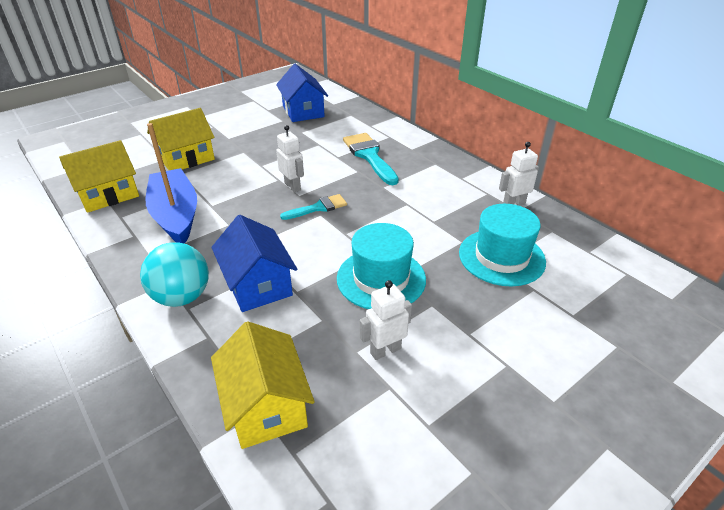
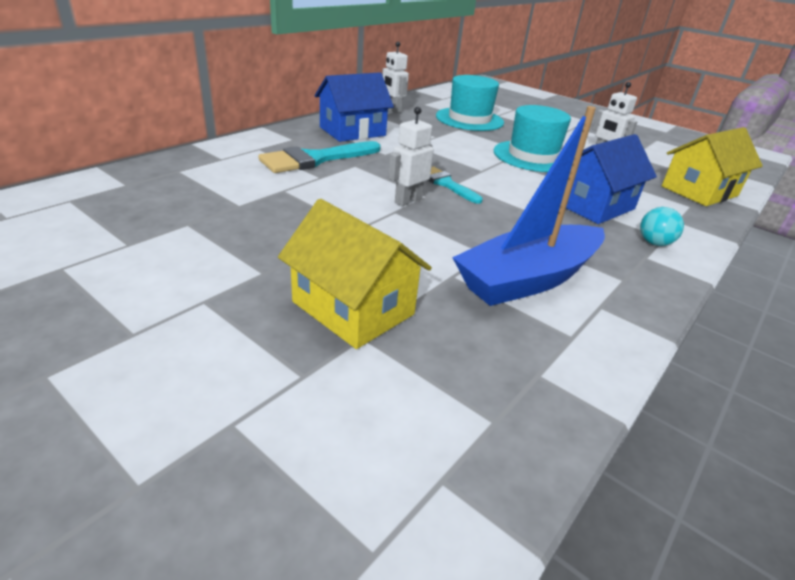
camera: 105 degrees left, 5 degrees down
(108, 194) = (525, 377): yellow house -> none
(182, 297) = (654, 243): turquoise ball -> turquoise ball, size x0.54
(303, 111) = (151, 208): blue house -> blue house (352, 131)

